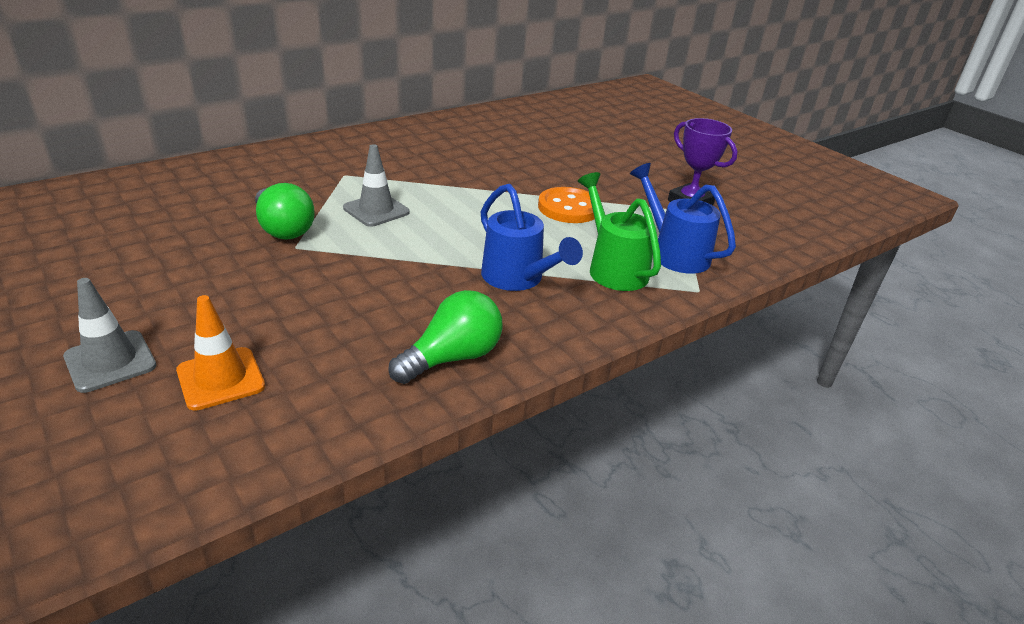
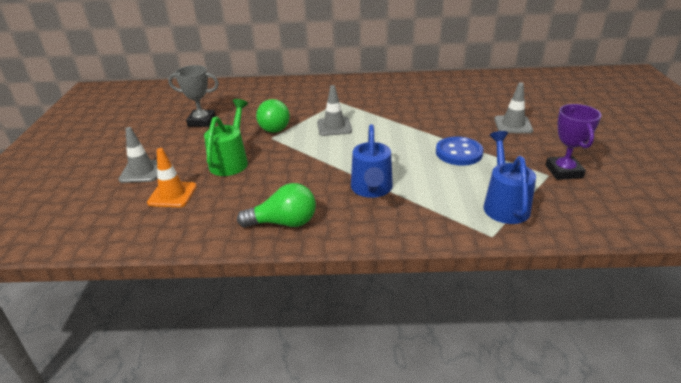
camera: 40 degrees right, 0 degrees up
(135, 250) = (201, 121): none -> grey trophy
(569, 208) = (459, 153): orange button -> blue button
(591, 163) = (513, 125): none -> grey traffic cone
(613, 268) = (444, 201): green watering can -> green watering can (231, 161)

